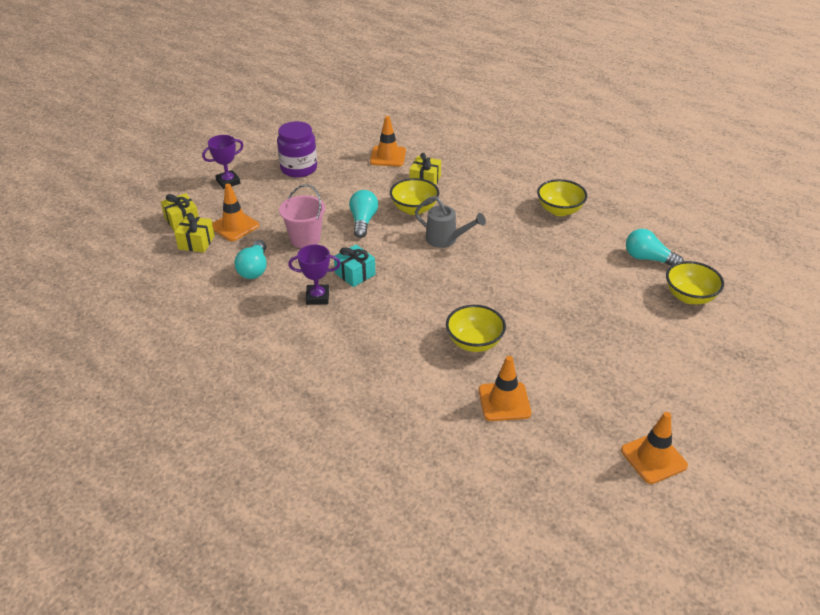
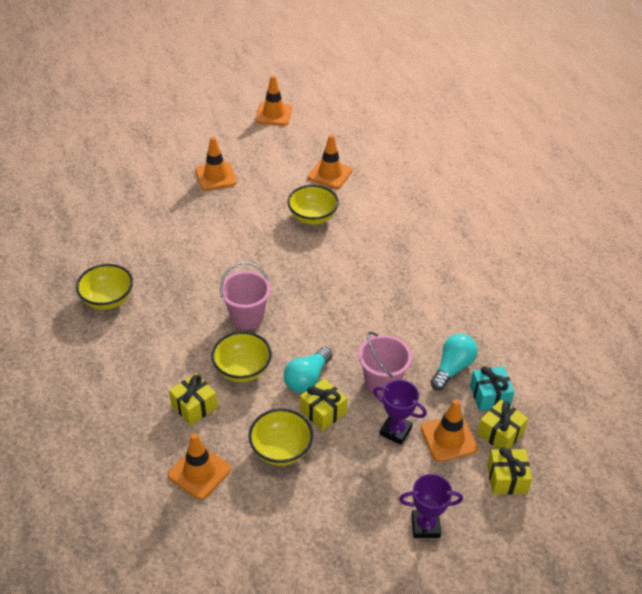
camera: 150 degrees left, 5 degrees up
(299, 168) = (323, 506): purple jar -> none
(317, 297) = (409, 309): purple trophy -> purple trophy (395, 431)
(335, 208) = (323, 412): none -> yellow gift
(355, 274) = (360, 318): turquoise gift -> turquoise gift (489, 396)
(446, 240) = (247, 317): grey watering can -> pink bucket
(612, 342) = (216, 176): none -> orange traffic cone
(648, 259) = (102, 220): turquoise light bulb -> none
(689, 297) = (118, 181): yellow bowl -> yellow bowl (281, 450)

